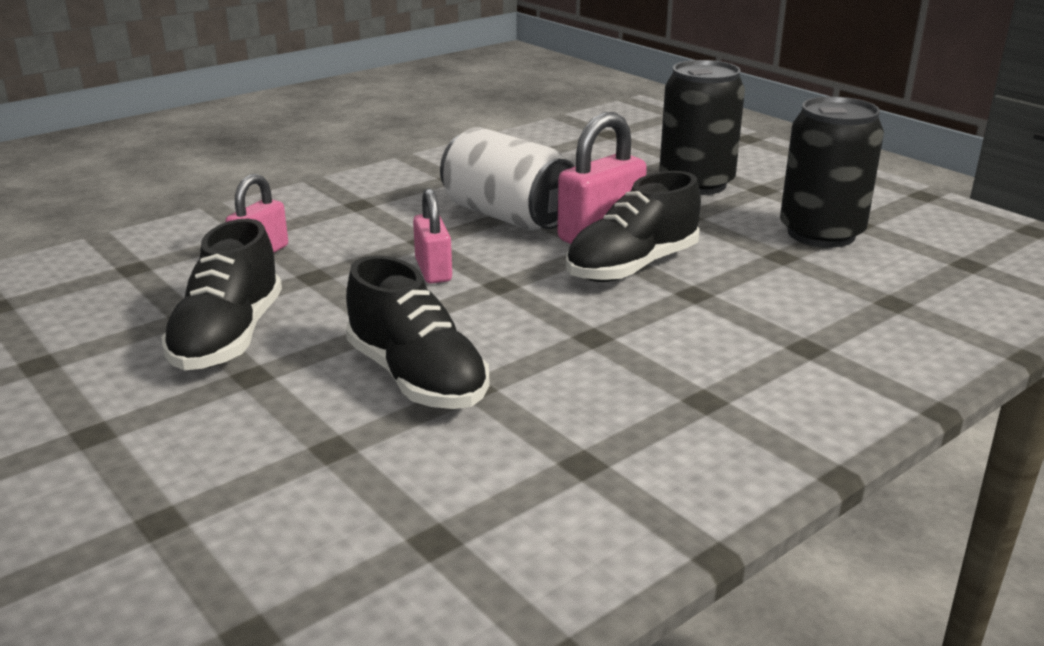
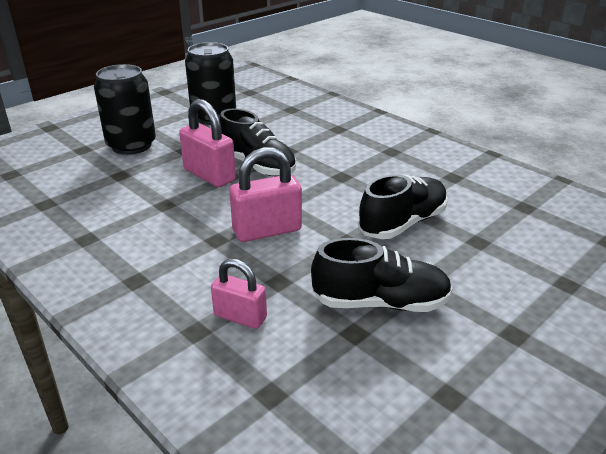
camera: 95 degrees left, 5 degrees up
(433, 270) = (267, 230): pink padlock -> pink padlock, size x1.55
(507, 216) = (176, 208): white can -> none

